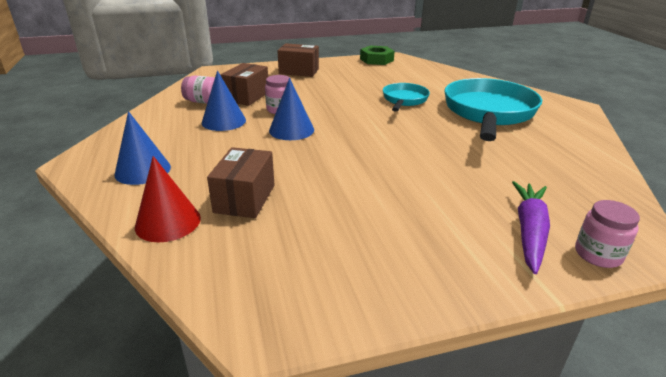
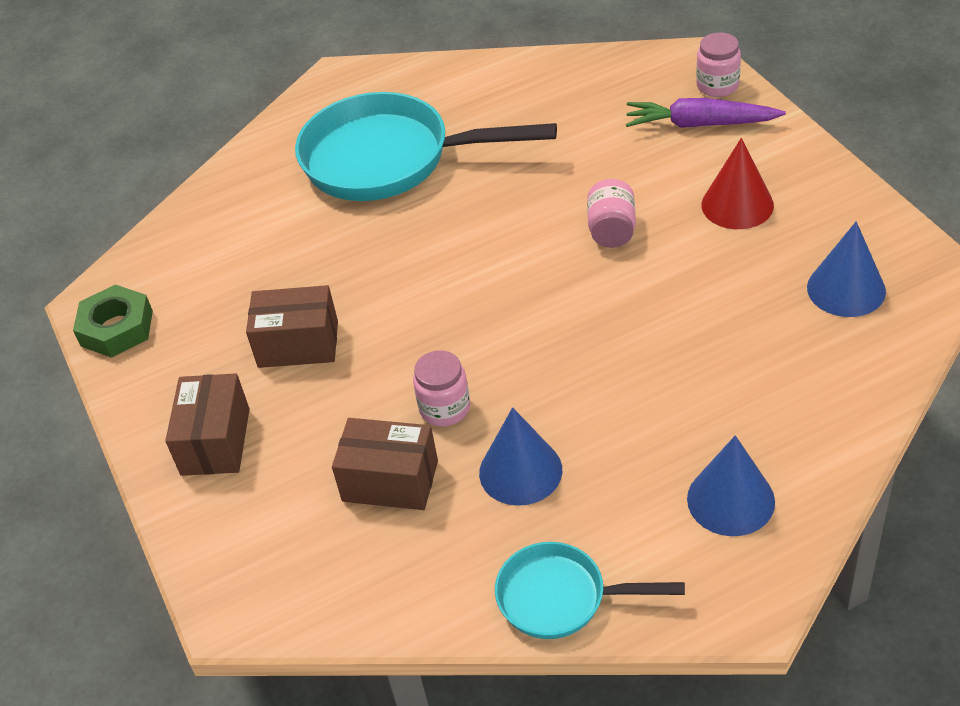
camera: 95 degrees left, 15 degrees up
(168, 222) = (832, 408): red cone -> red cone (737, 205)
(203, 102) = (437, 543): pink jar -> pink jar (612, 230)
(245, 198) = (747, 355): brown box -> brown box (298, 344)
(291, 130) = (526, 368): blue cone -> blue cone (846, 289)
(404, 100) = (356, 255): turquoise pan -> turquoise pan (560, 598)

